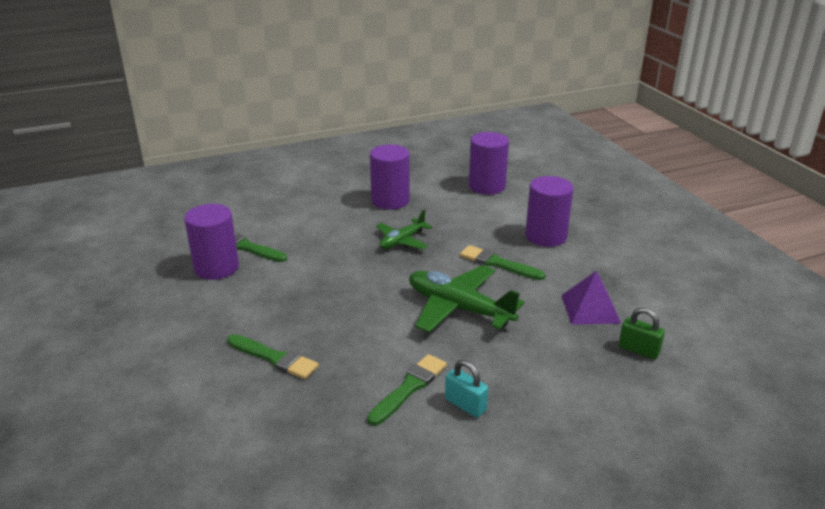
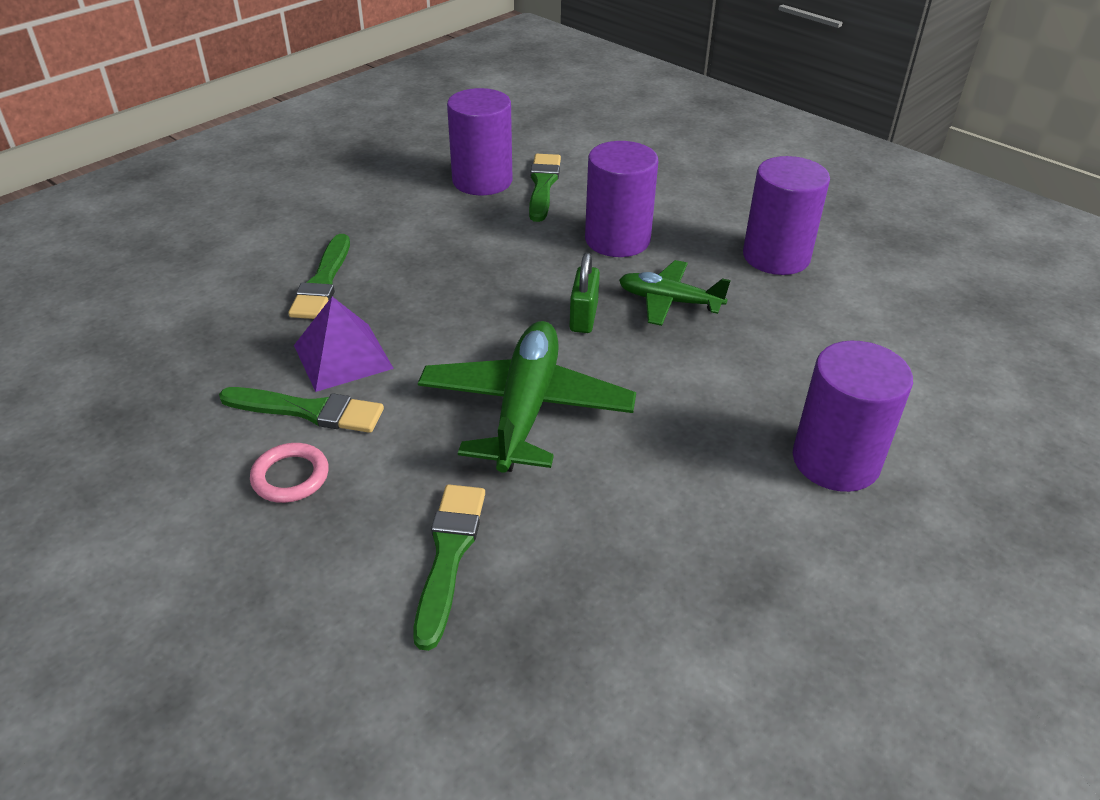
camera: 65 degrees right, 10 degrees up
(465, 405) = (290, 476): turquoise padlock -> pink ring
(487, 186) = (940, 343): purple cylinder -> purple cylinder (617, 240)
(498, 263) = (688, 420): green brush -> green brush (449, 555)
(590, 309) = (631, 576): purple pyramid -> purple pyramid (343, 356)
(638, 350) = (537, 678): green padlock -> green padlock (583, 317)

